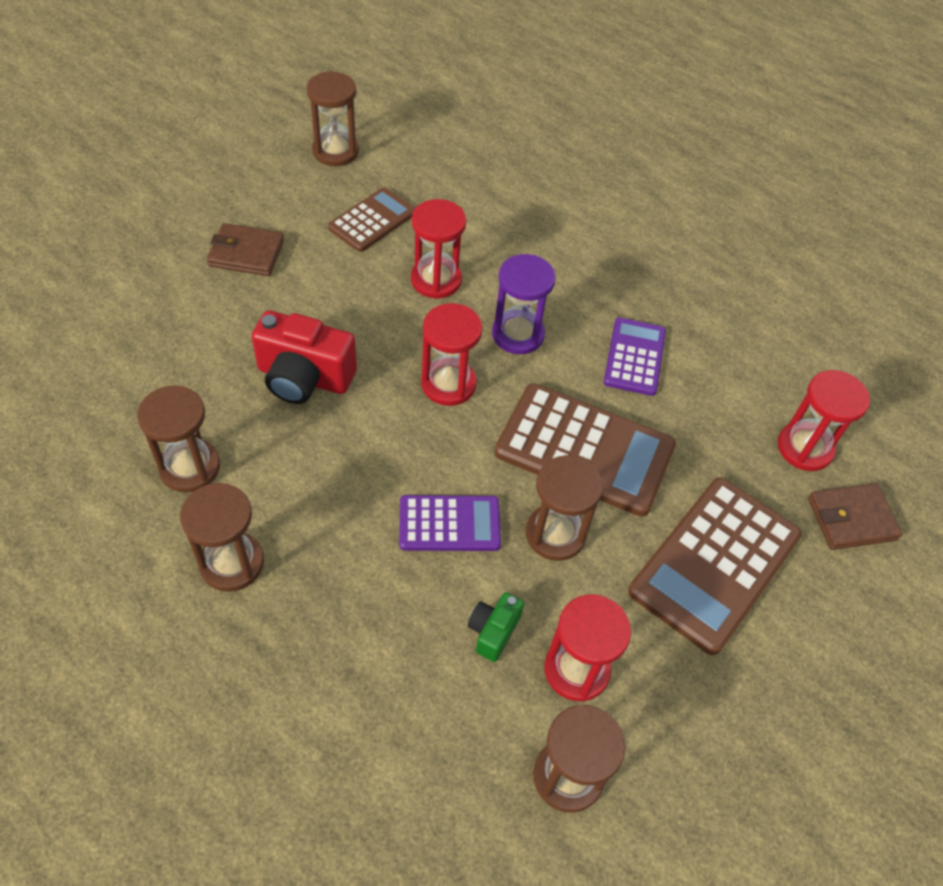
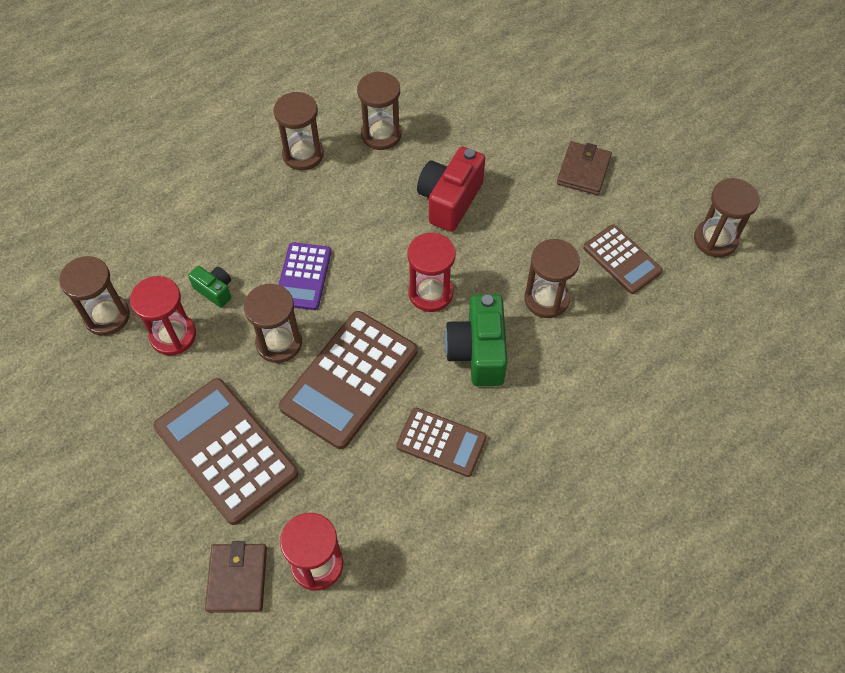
camera: 105 degrees right, 5 degrees up
(436, 280) = (546, 299): red hourglass -> brown hourglass
(518, 334) = (478, 352): purple hourglass -> green camera
(634, 357) = (441, 442): purple calculator -> brown calculator

